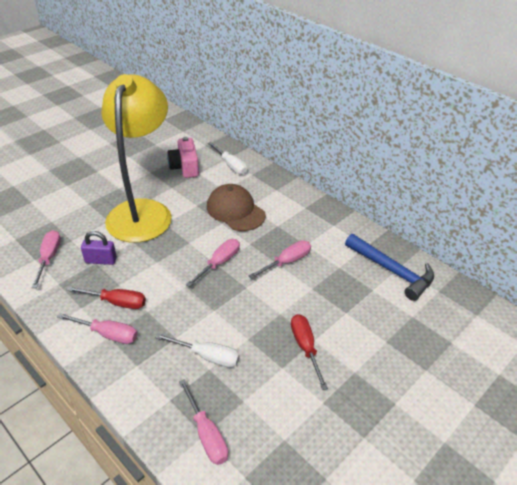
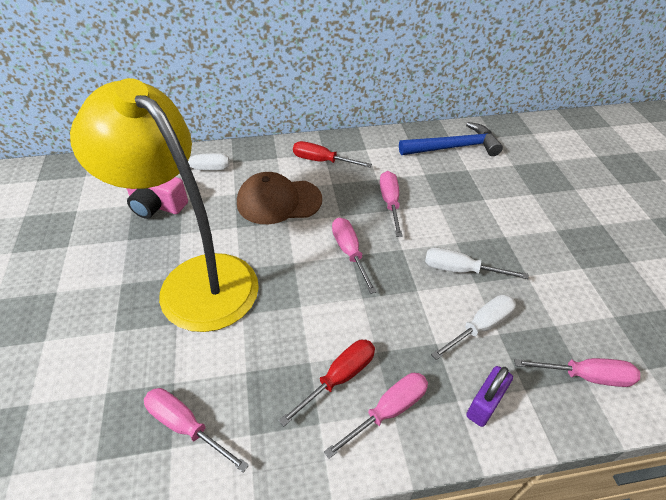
camera: 55 degrees left, 5 degrees up
(101, 260) = (247, 363): purple padlock -> purple padlock (484, 404)
(253, 326) = (460, 270): none -> white screwdriver
(305, 347) = (511, 246): red screwdriver -> red screwdriver (322, 161)

